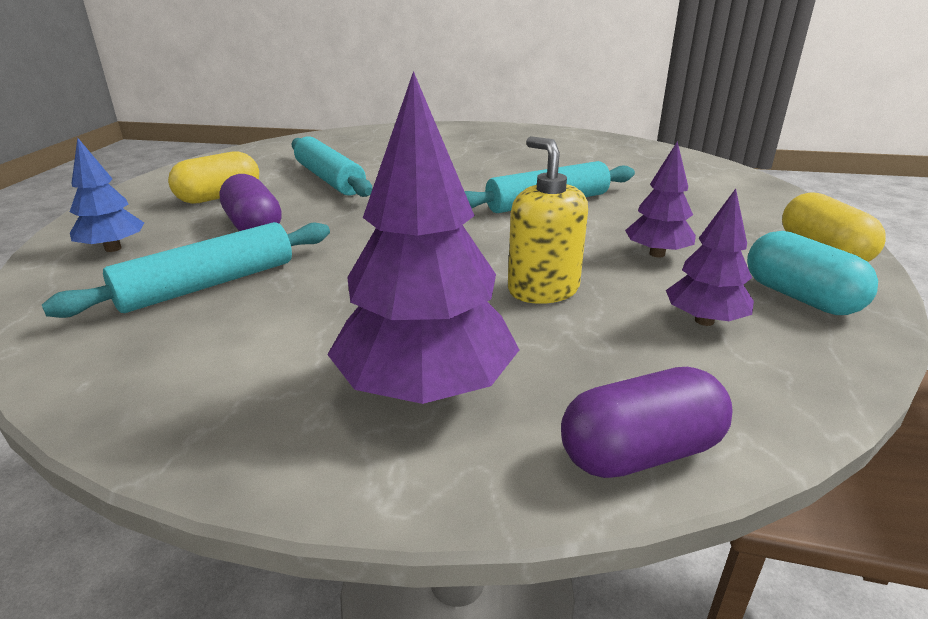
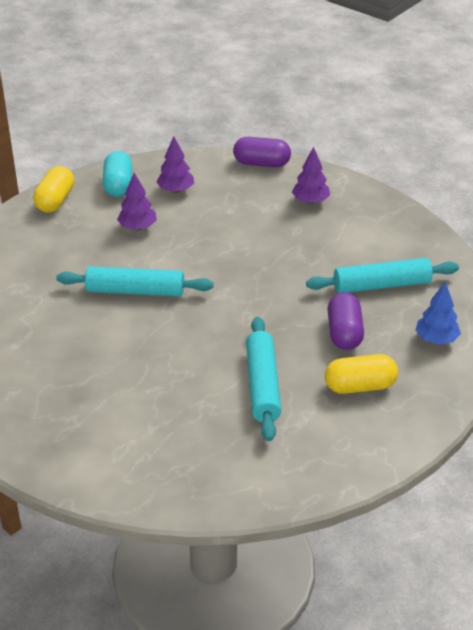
camera: 150 degrees left, 10 degrees up
(426, 388) = (310, 201): purple tree -> purple tree, size x0.55
(543, 289) = (221, 226): yellow soap dispenser -> none

